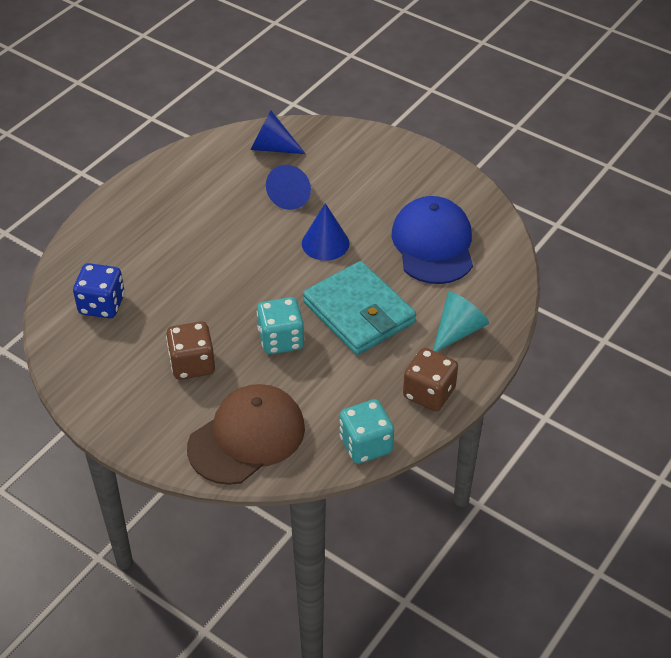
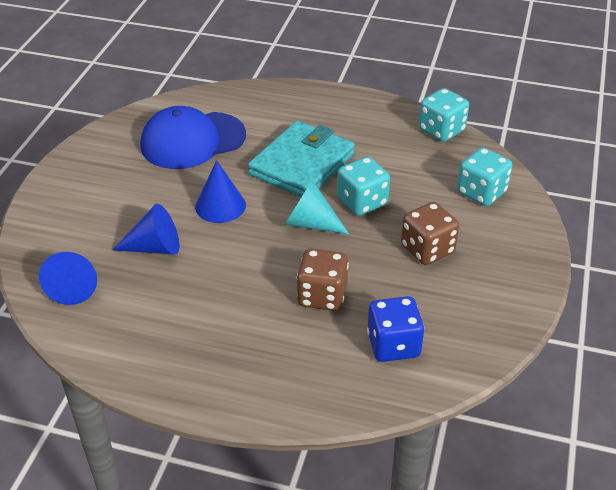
camera: 110 degrees left, 5 degrees down
(247, 437) = (481, 192): brown cap -> turquoise dice
(429, 393) = (369, 111): brown dice -> brown dice (322, 296)
(458, 331) = (293, 109): turquoise cone -> turquoise cone (311, 223)

